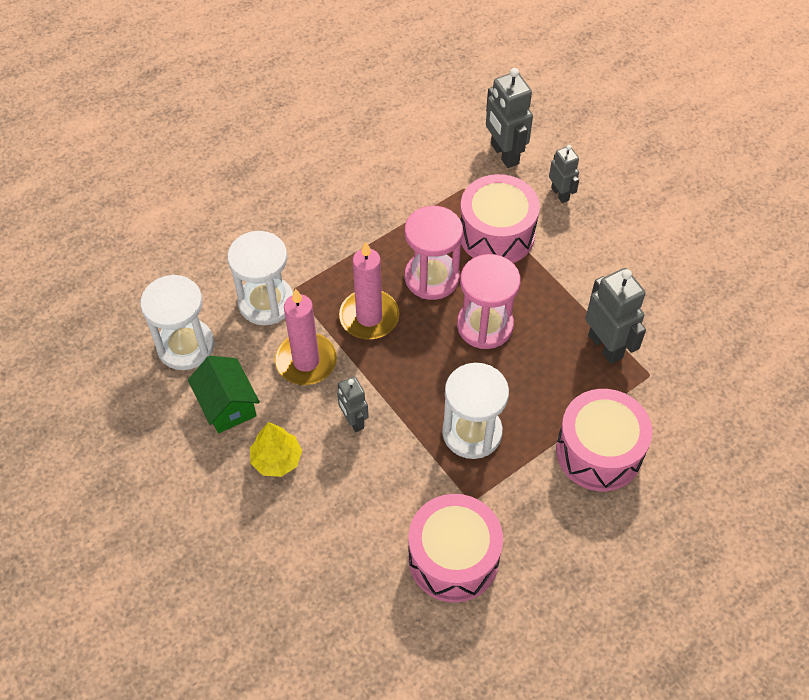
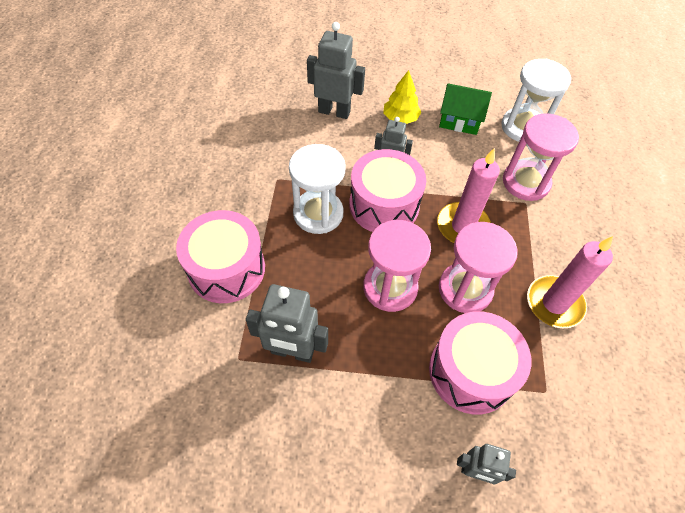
camera: 130 degrees right, 0 degrees up
(266, 302) = (526, 182): white hourglass -> pink hourglass
(306, 361) = (457, 172): pink candle -> pink candle (554, 303)
(453, 558) = (256, 147): pink drum -> pink drum (384, 205)
(504, 154) = (566, 466): grey robot -> grey robot (334, 111)

